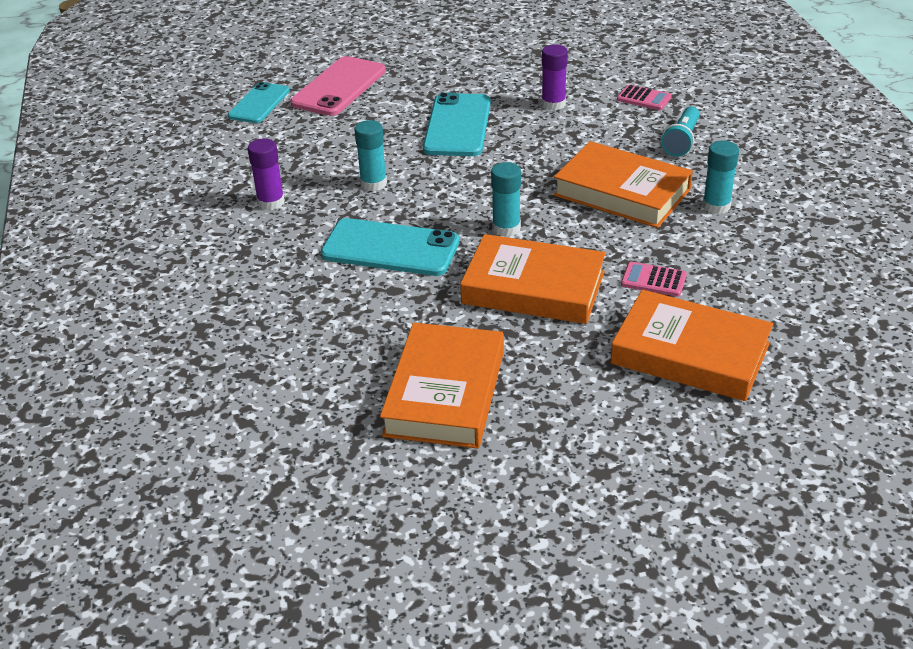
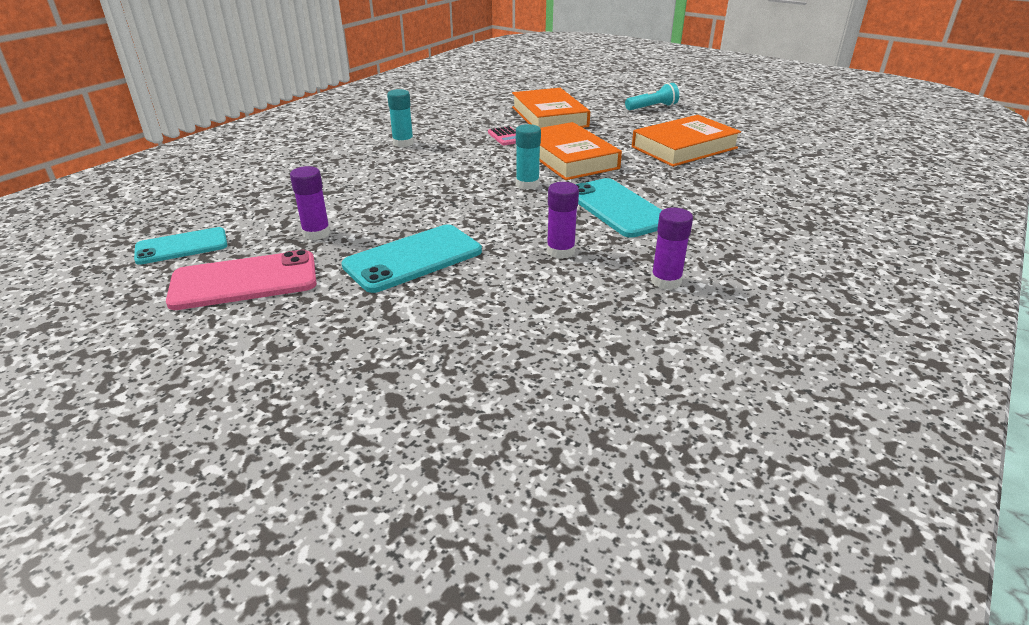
camera: 135 degrees left, 5 degrees down
(259, 103) = (535, 412): turquoise phone -> turquoise phone (182, 246)
(339, 87) = (419, 372): pink phone -> pink phone (244, 281)
(373, 183) = (560, 251): turquoise glue stick -> purple glue stick
(622, 192) = (426, 168): orange book -> none
(644, 98) = (263, 203): pink calculator -> none
(682, 141) = (326, 172): turquoise flashlight -> turquoise flashlight (652, 107)

